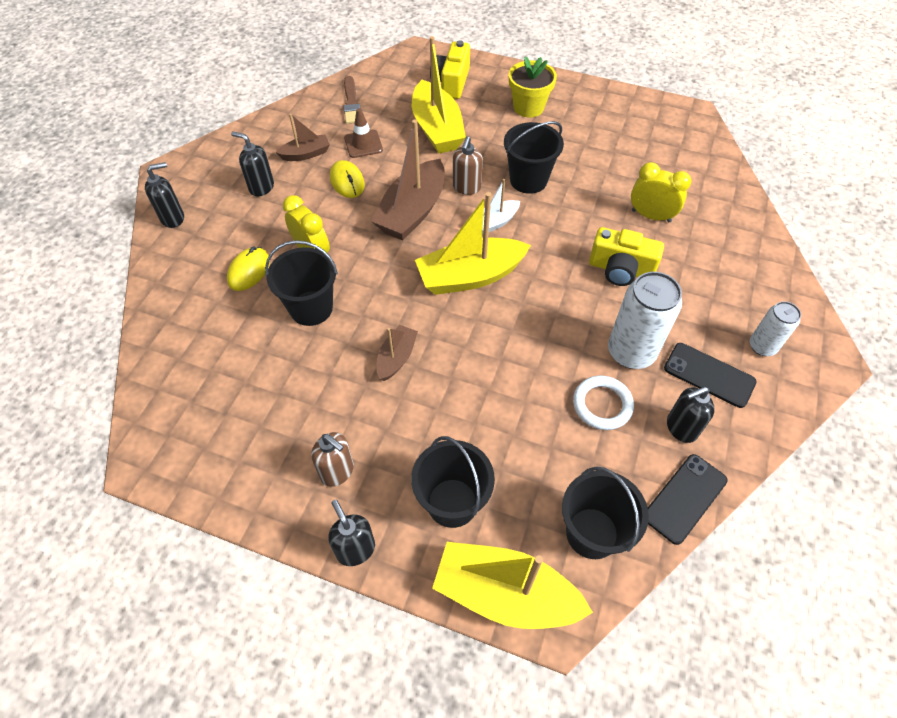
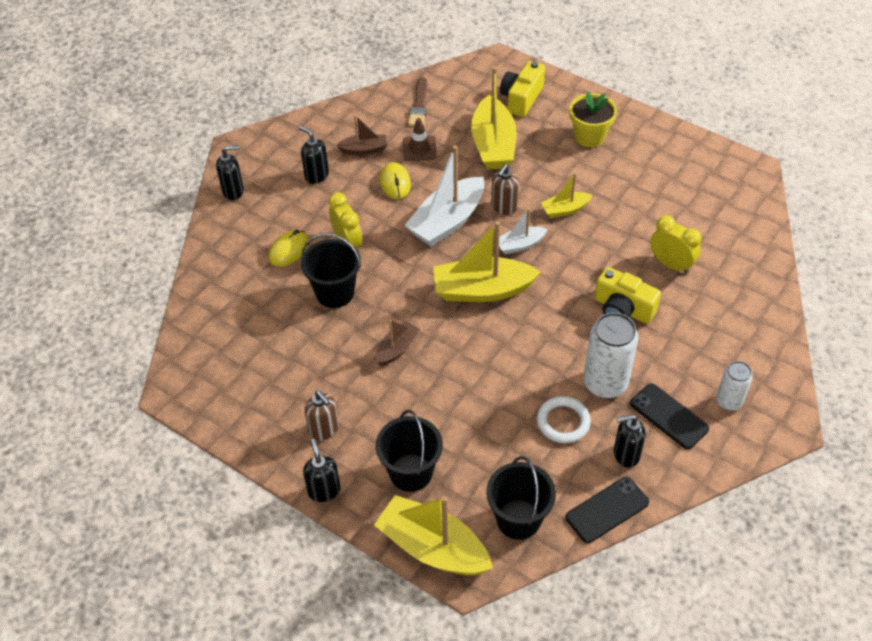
camera: 15 degrees right, 5 degrees down
(412, 211) = (447, 221): brown boat -> white boat
(528, 180) = (565, 209): black bucket -> yellow boat

